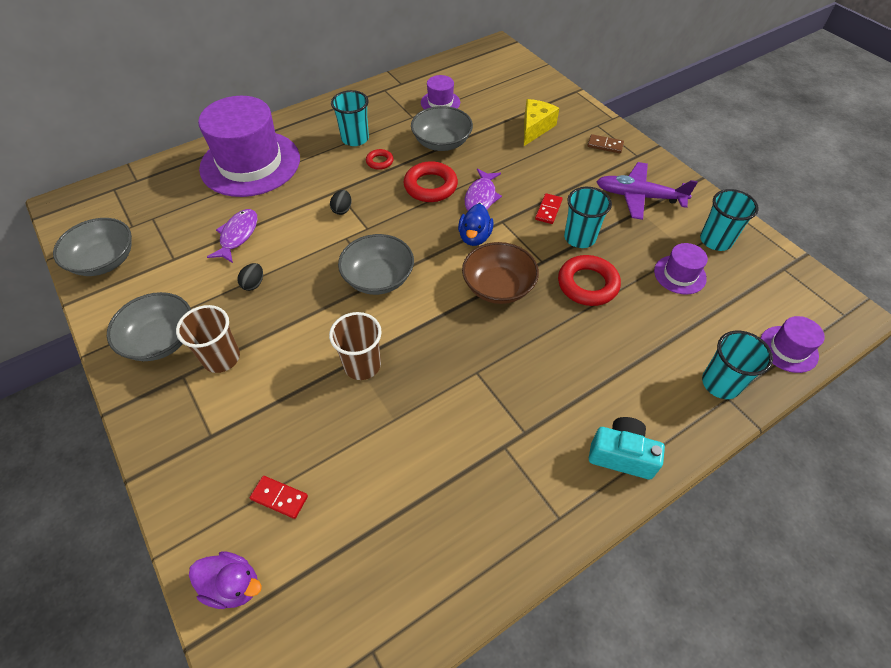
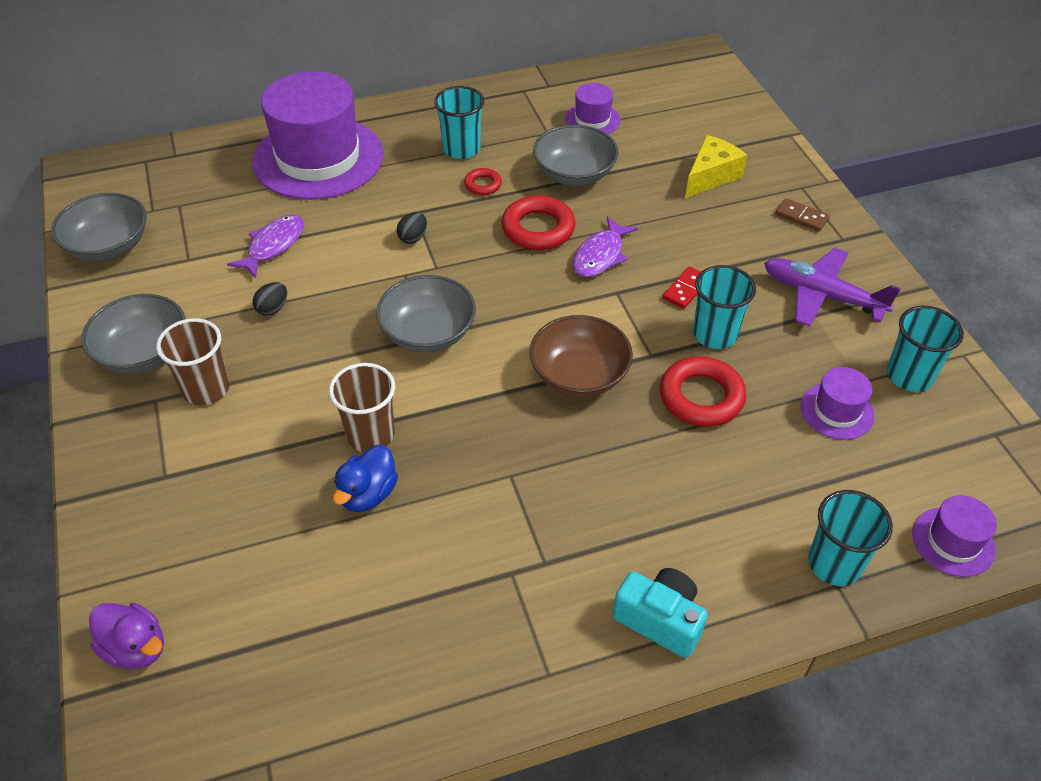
camera: 15 degrees right, 5 degrees down
(279, 497) = (220, 565): red domino -> none
(474, 237) = (572, 306): blue duck -> blue duck (368, 494)

